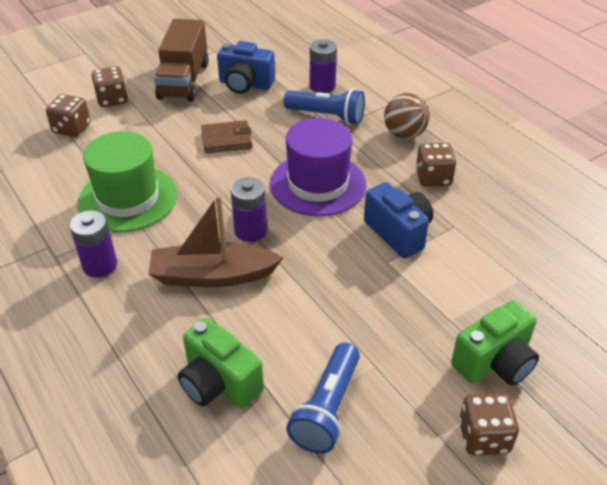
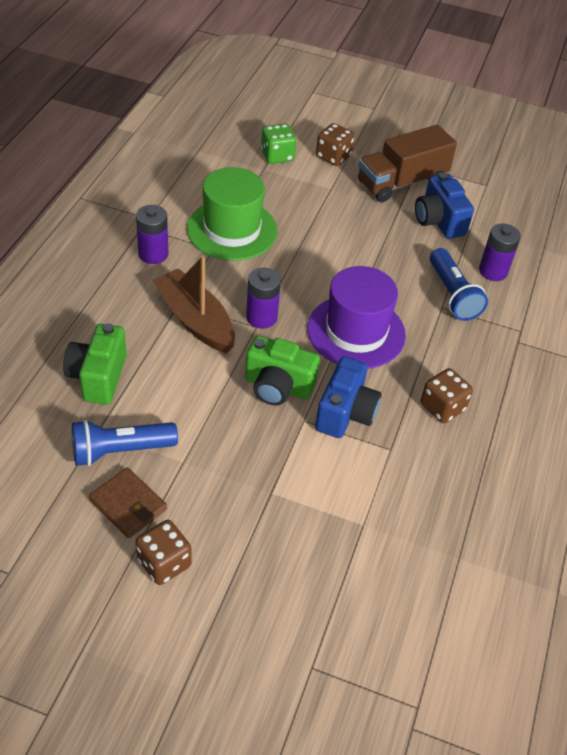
camera: 50 degrees right, 5 degrees up
(72, 128) = (277, 156): brown dice -> green dice
(226, 139) = (354, 247): brown wallet -> brown wallet (128, 505)
(404, 134) = (484, 360): brown ball -> none
(494, 362) = (248, 542): green camera -> green camera (278, 386)

